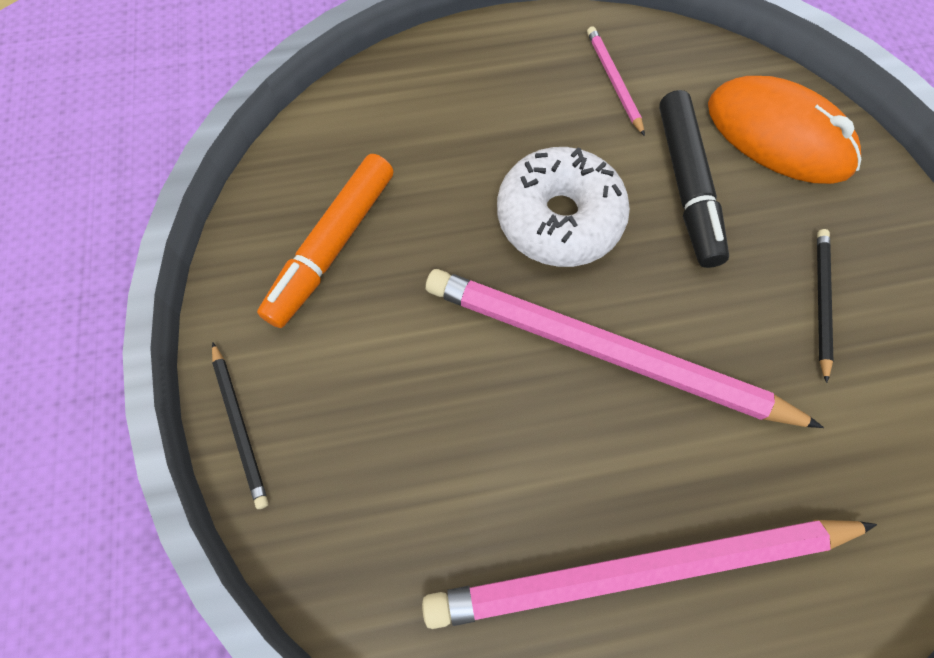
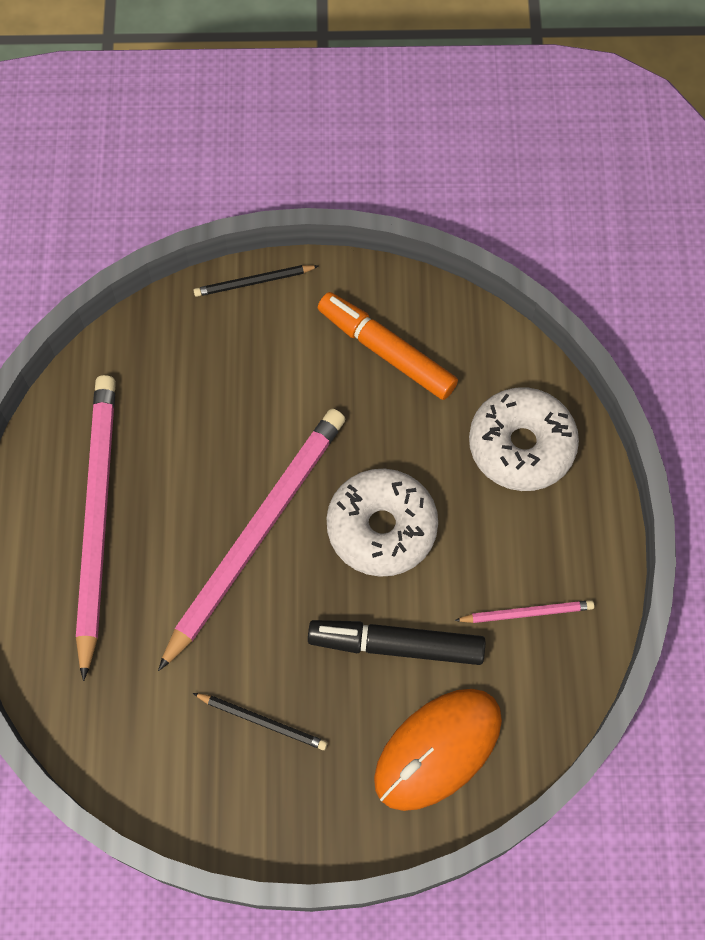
camera: 100 degrees right, 0 degrees up
(433, 104) = (521, 446): none -> white donut

